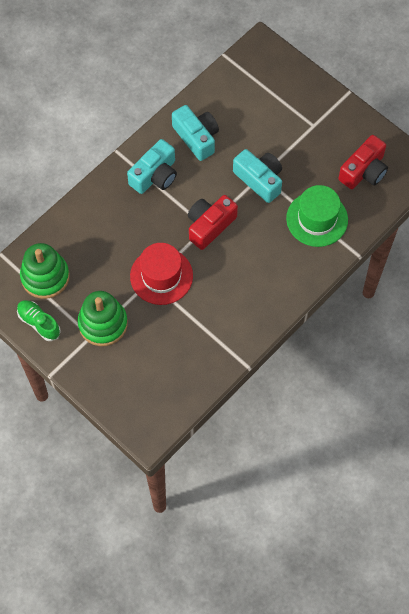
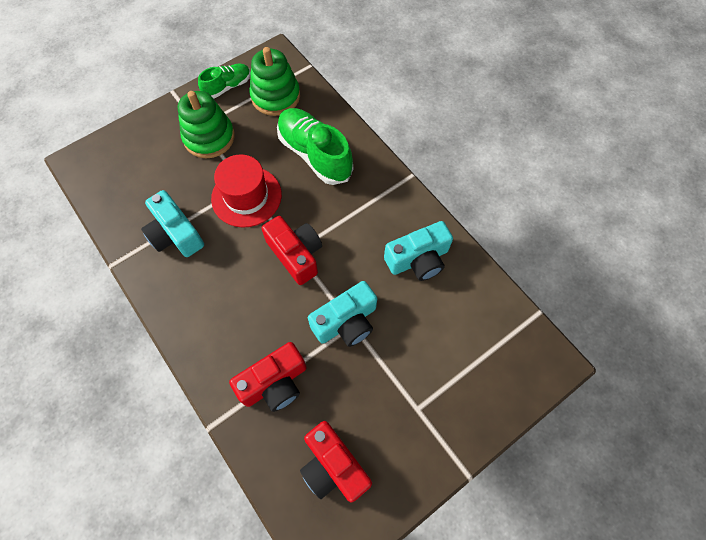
camera: 100 degrees right, 0 degrees up
(107, 230) = (315, 154): none -> green shoe
(155, 175) = (373, 208): turquoise camera -> turquoise camera (175, 234)
(317, 219) = (275, 383): green hat -> red camera

